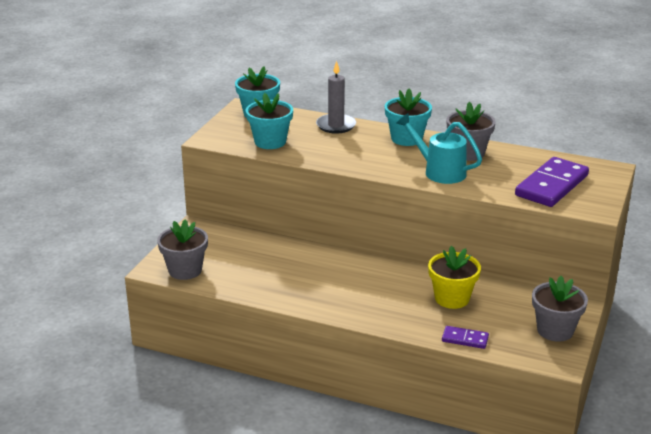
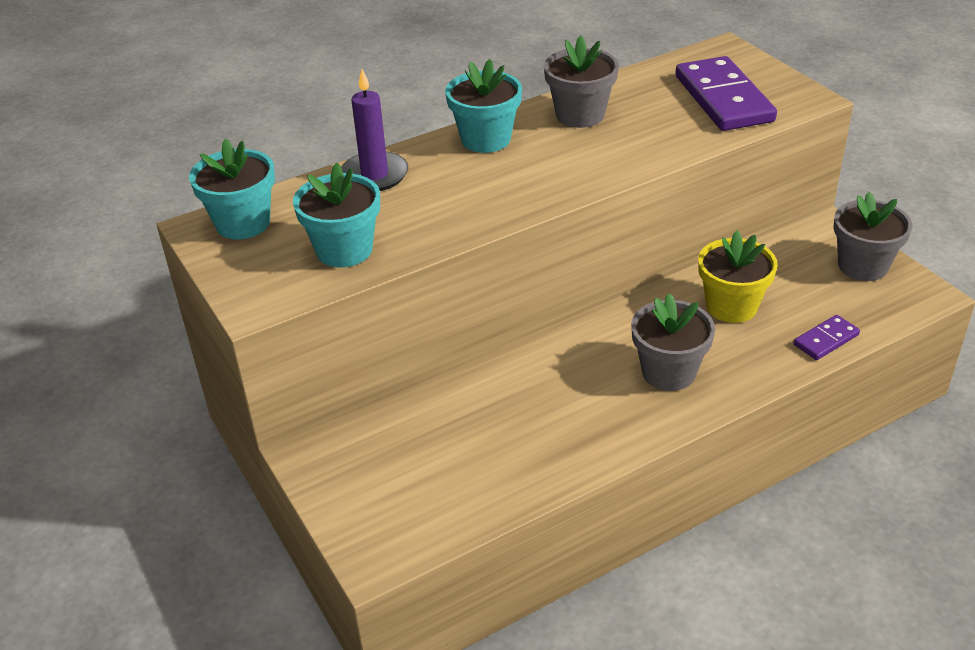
camera: 50 degrees left, 10 degrees up
(185, 270) = (415, 524): grey flower pot -> grey flower pot (668, 372)
(336, 125) = (374, 175): grey candle -> purple candle
(439, 171) = (601, 154): turquoise watering can -> none

